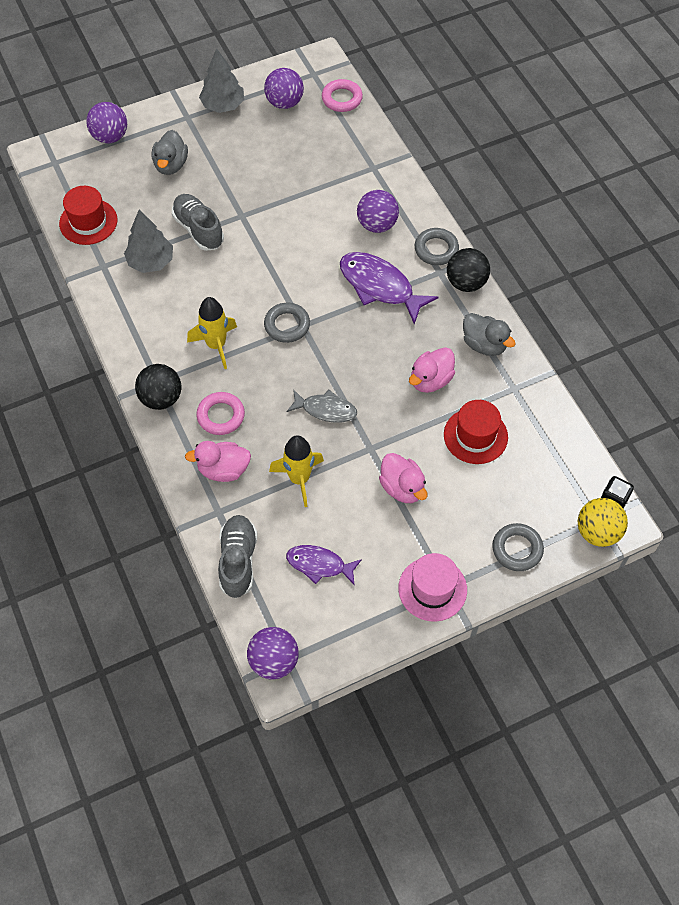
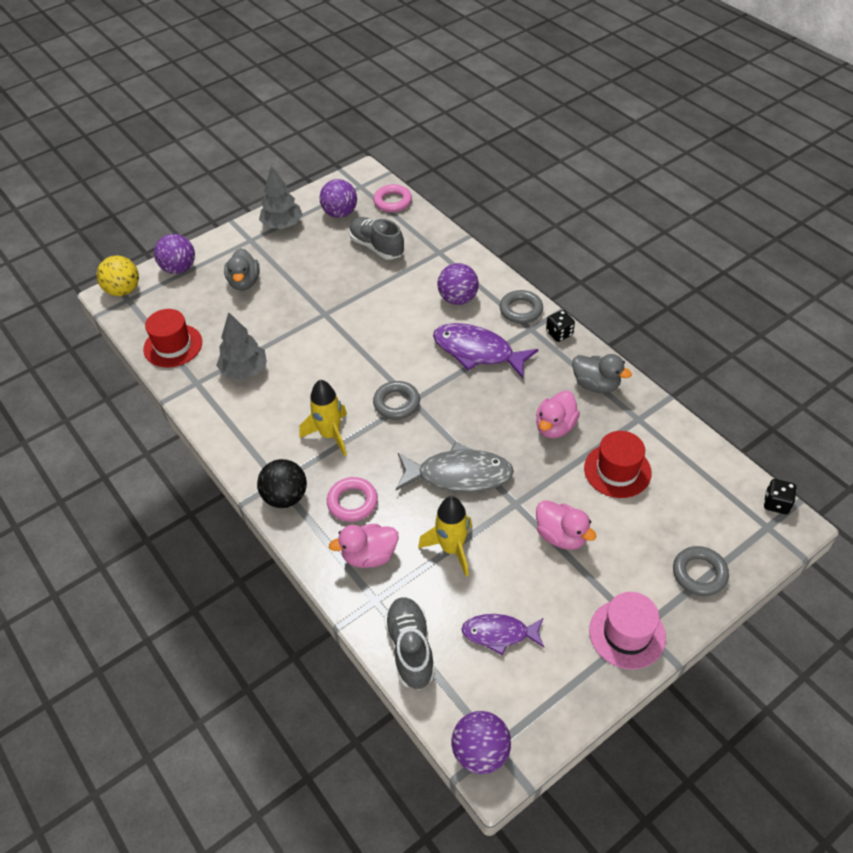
camera: 10 degrees left, 10 degrees down
(198, 229) = (285, 333): grey shoe -> grey shoe (376, 247)
(326, 410) = (459, 475): grey fish -> grey fish, size x1.61
(466, 283) = (559, 333): black ball -> black dice
(597, 532) = (773, 539): yellow ball -> yellow ball (123, 290)

